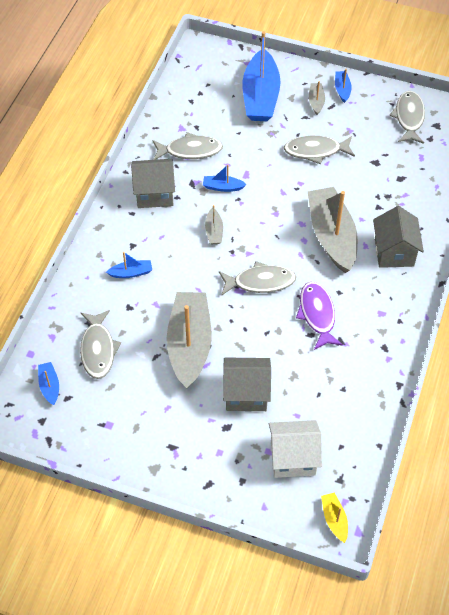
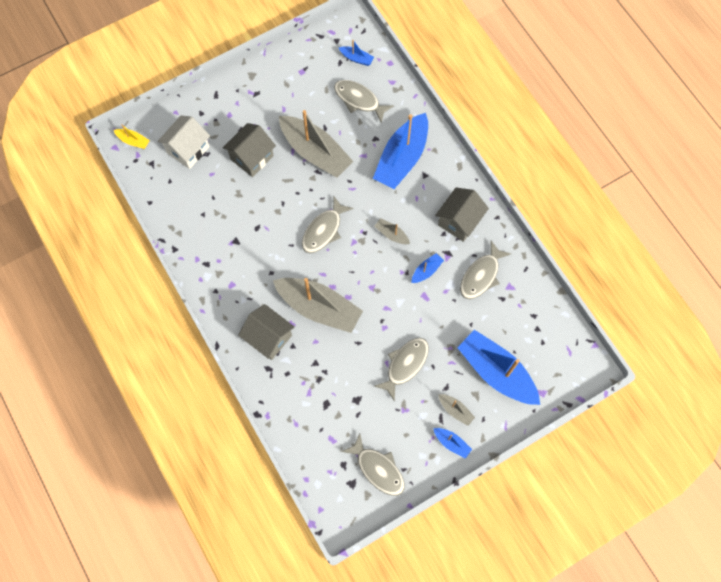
camera: 130 degrees right, 15 degrees up
(131, 273) = (402, 158): blue boat -> blue boat, size x2.30
(317, 314) = (267, 244): purple fish -> none

